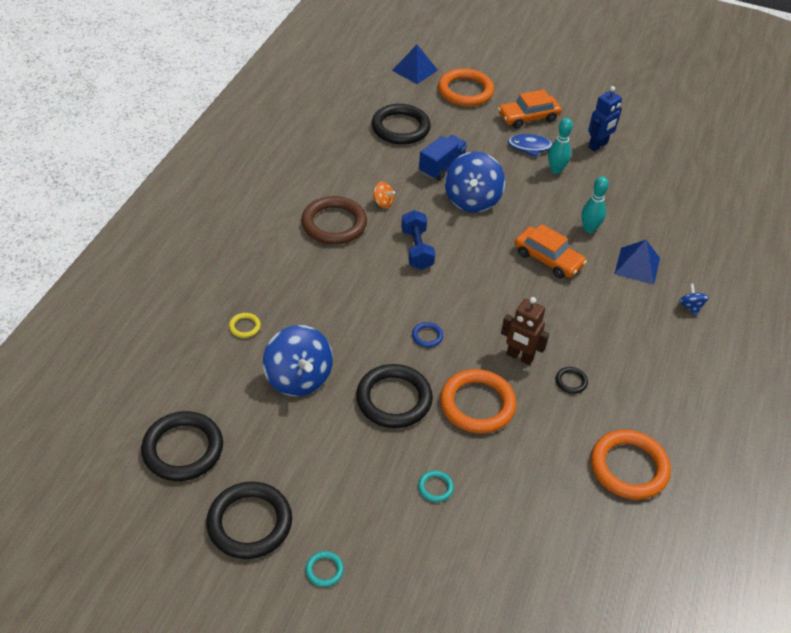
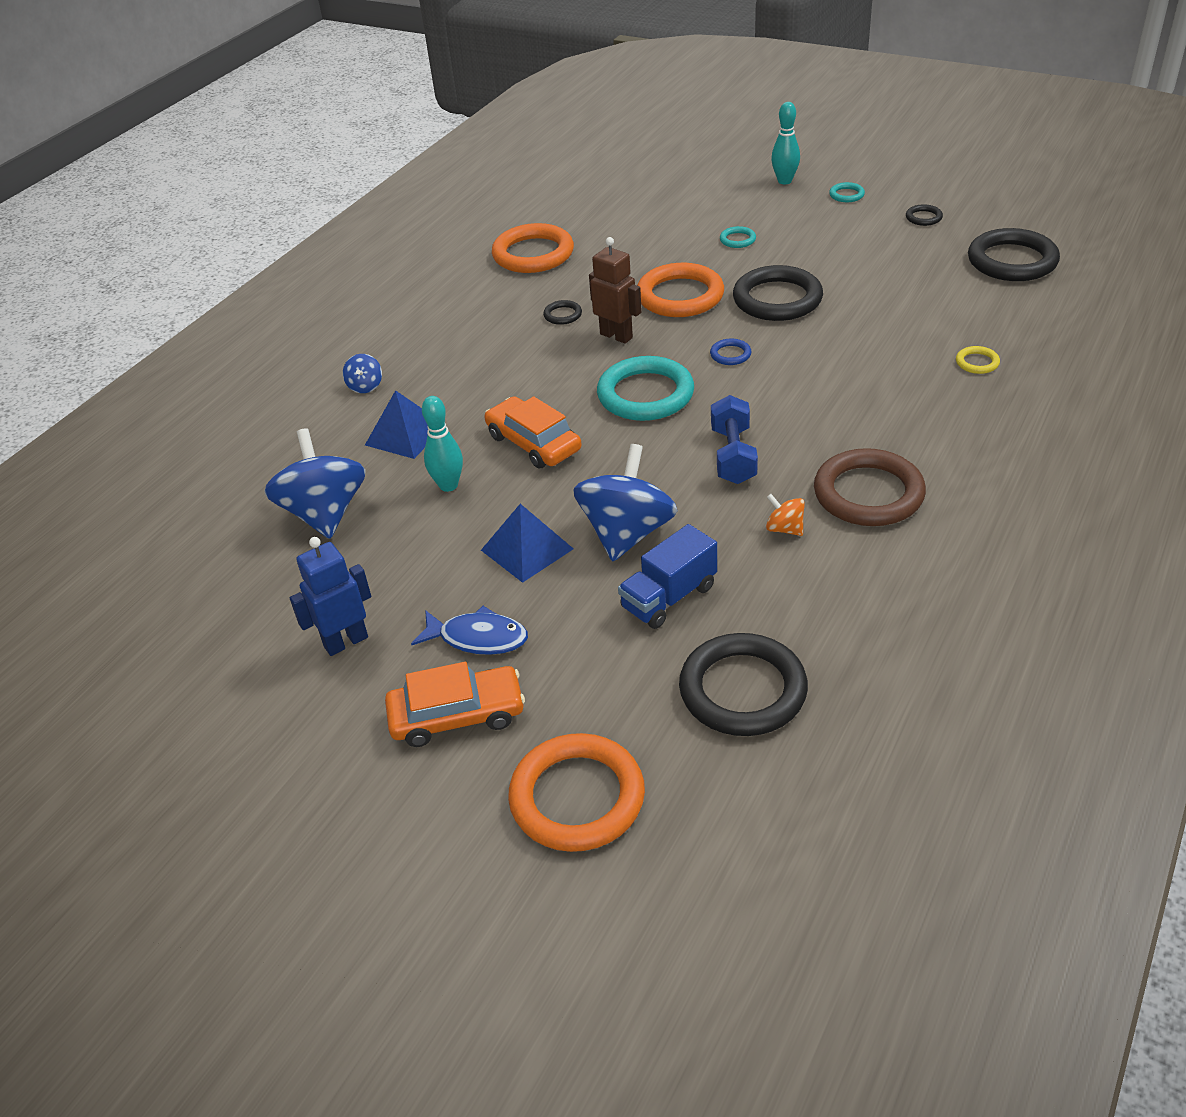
camera: 165 degrees left, 5 degrees down
(249, 523) = (923, 217): black ring -> black ring, size x0.44
(298, 378) = (894, 315): blue spinning top -> blue spinning top (325, 513)
(414, 70) = (692, 876): blue pyramid -> blue pyramid (527, 549)
(483, 298) = (645, 394): none -> turquoise ring
(556, 170) = (455, 589): turquoise bowling pin -> turquoise bowling pin (784, 181)

